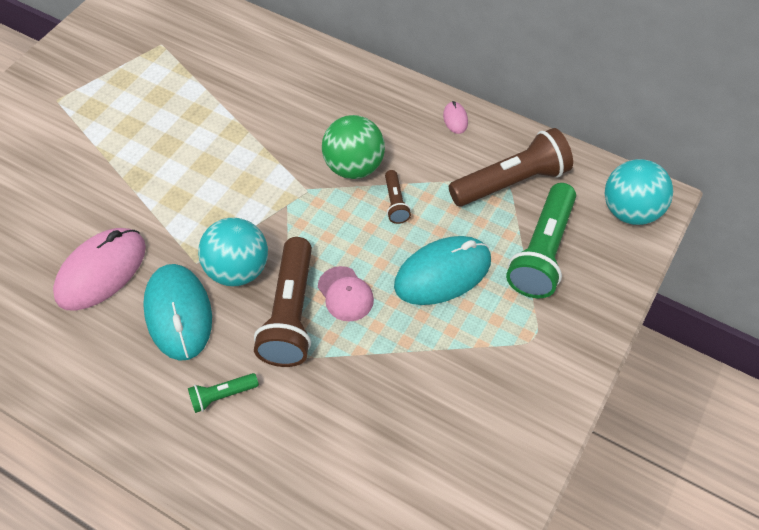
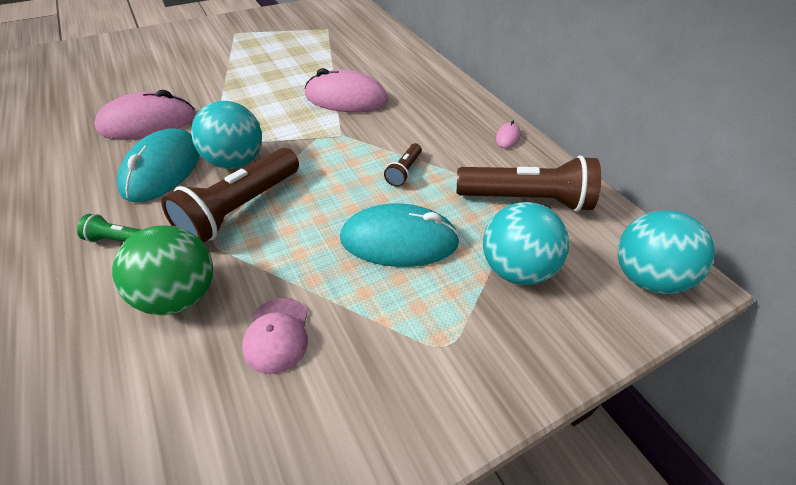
camera: 30 degrees right, 10 degrees down
(272, 141) = (346, 98): none -> pink mouse
(345, 294) = (298, 216): pink cap -> pink cap (277, 334)
(354, 167) = (392, 135): green ball -> green ball (180, 295)
(541, 252) = (515, 269): green flashlight -> turquoise ball

